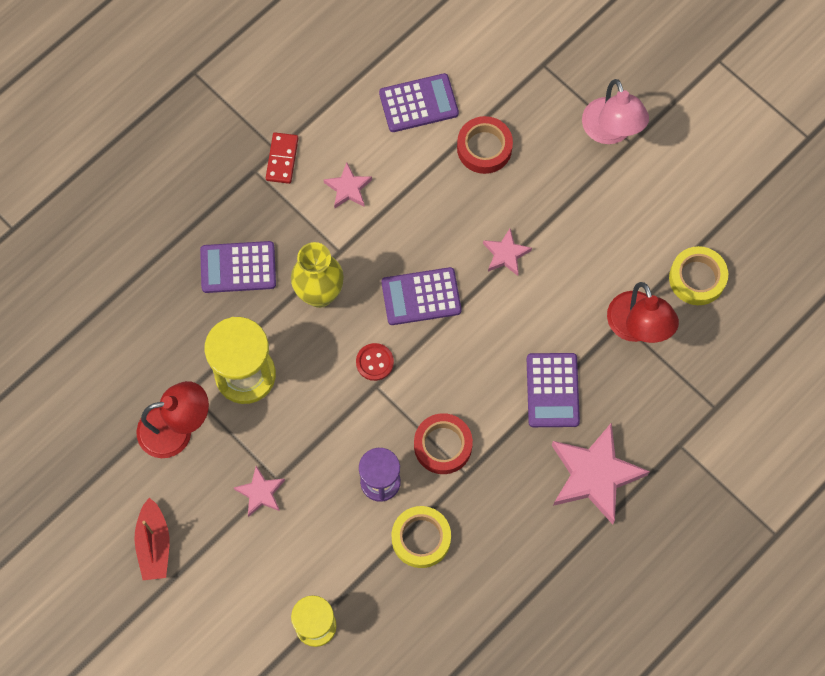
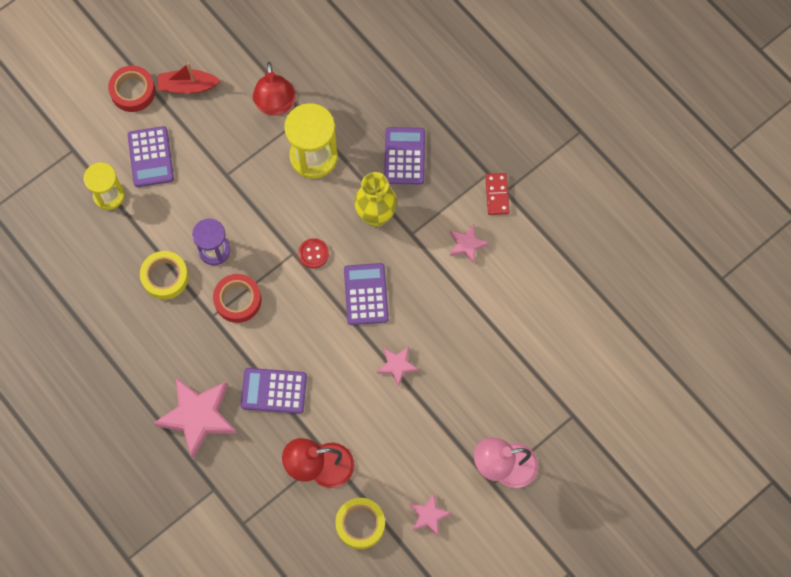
camera: 95 degrees right, 0 degrees up
(260, 493) = (217, 162): pink star -> pink star (429, 515)
(282, 159) = (497, 195): red domino -> red domino turned 75 degrees clockwise
(418, 103) = (541, 307): purple calculator -> purple calculator (151, 157)
(484, 148) = (496, 357): red tape -> red tape (133, 91)

